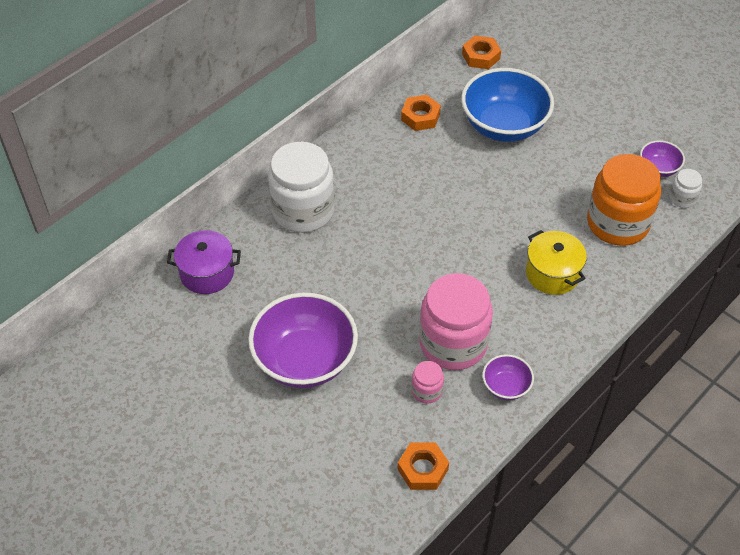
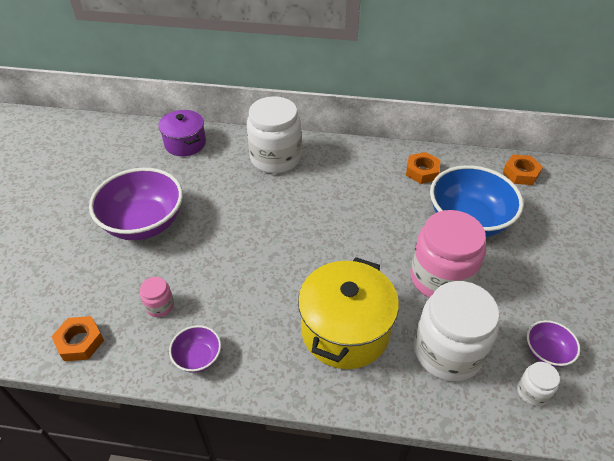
camera: 55 degrees right, 5 degrees down
(453, 343) = (218, 299): pink jar -> pink jar (440, 278)
(552, 274) = (345, 330): yellow pot -> yellow pot, size x1.58
(617, 223) = (447, 351): orange jar -> white jar

